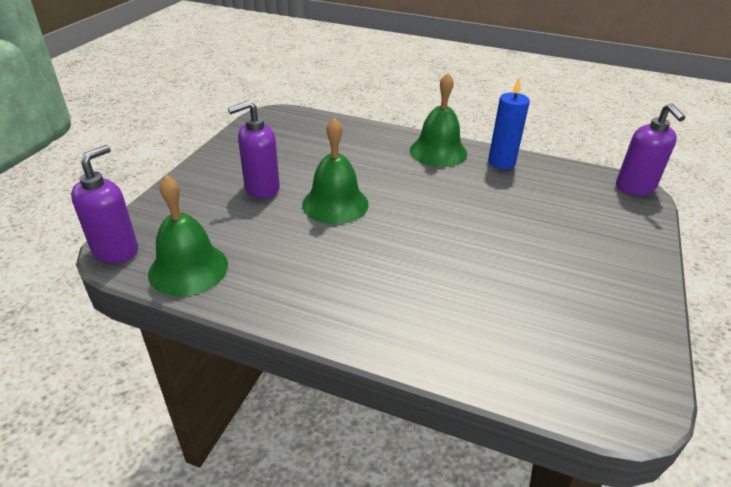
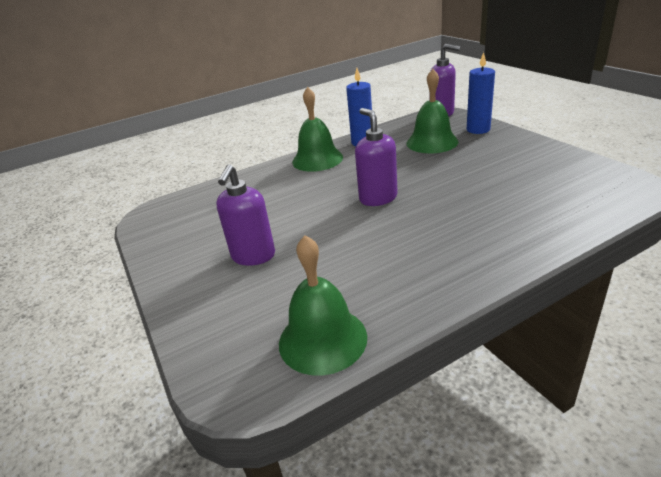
camera: 45 degrees left, 5 degrees down
(116, 250) = (233, 389): purple soap dispenser -> purple soap dispenser (378, 198)
(335, 204) = (324, 224): green bell -> green bell (432, 142)
(628, 228) = (478, 129): none -> blue candle

